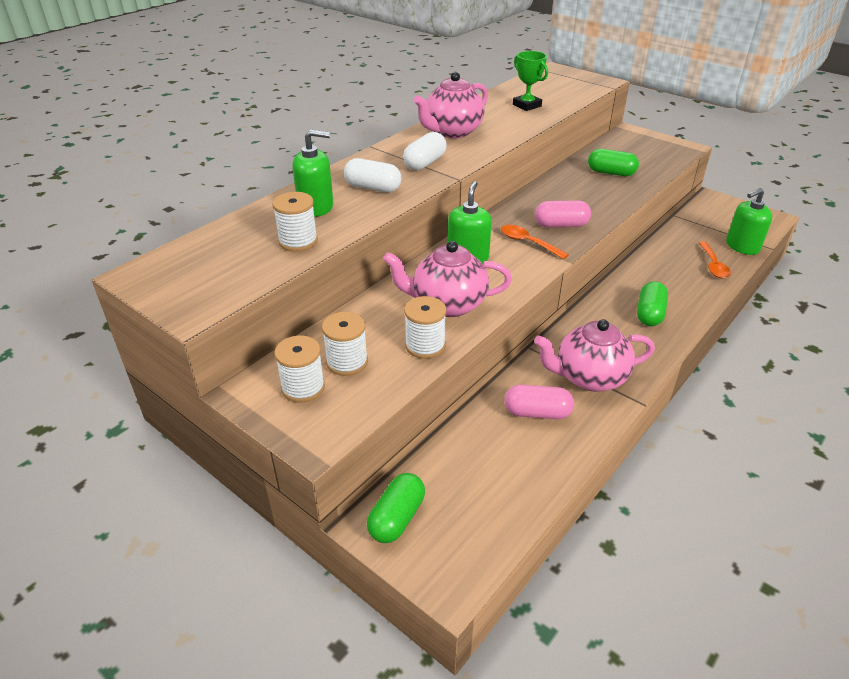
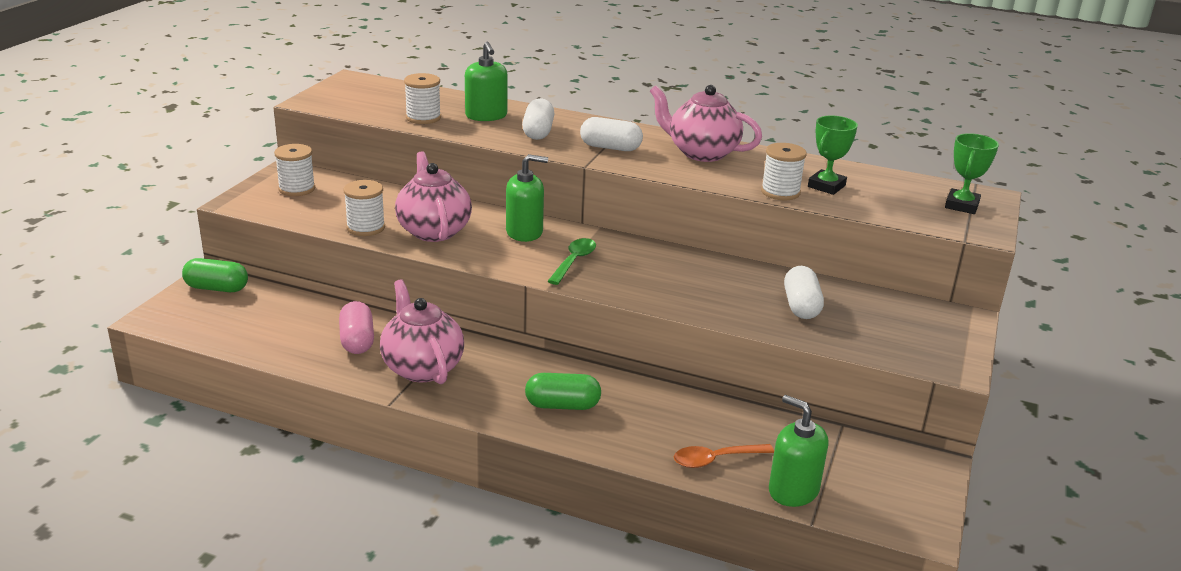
camera: 70 degrees right, 10 degrees down
(347, 362) = (333, 200): white spool -> white spool (780, 192)
(528, 243) = (574, 261): orange spoon -> green spoon
(561, 225) = (628, 278): pink capsule -> none
(566, 78) = (962, 205): none -> green trophy
(611, 173) = (801, 306): green capsule -> white capsule

